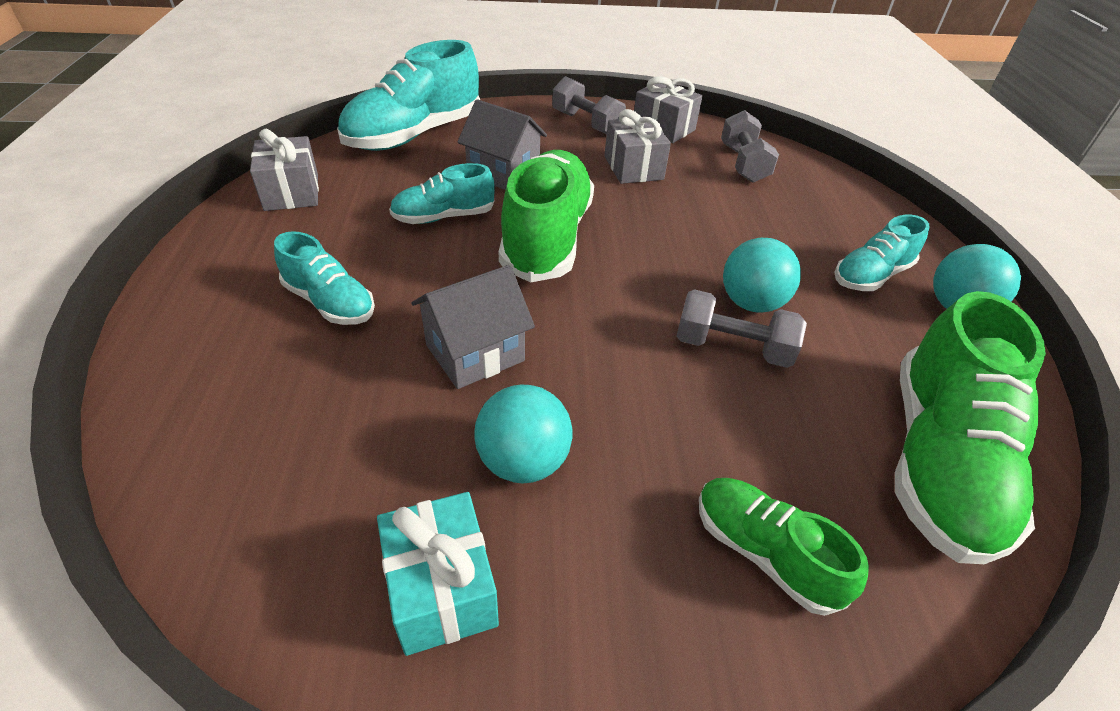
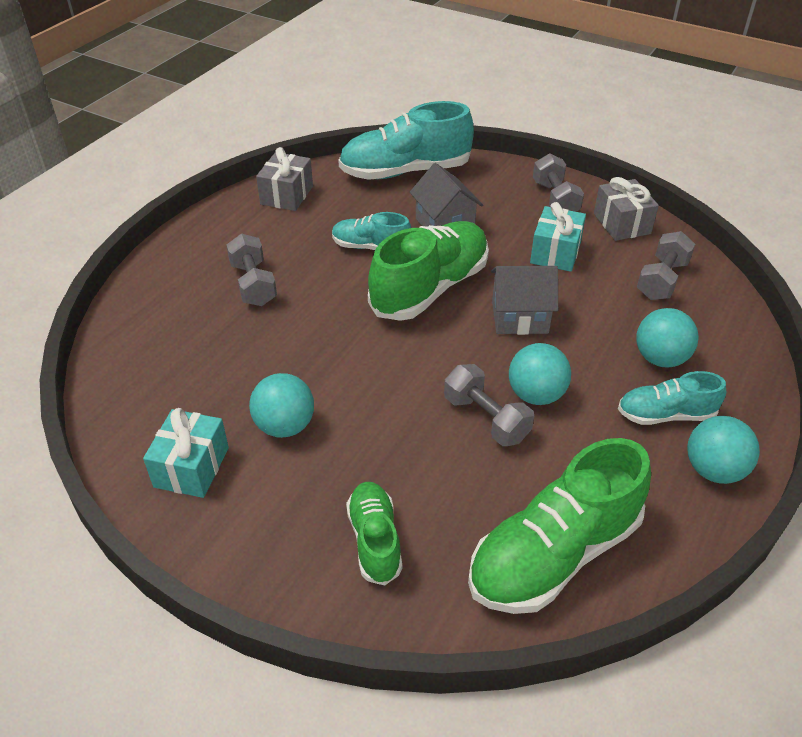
camera: 35 degrees right, 0 degrees up
(330, 303) = (253, 284): turquoise shoe -> grey dumbbell
(475, 353) = (312, 350): grey house -> grey house (519, 317)
(633, 168) = (555, 253): grey gift -> turquoise gift
(813, 229) = (660, 358): none -> turquoise ball

